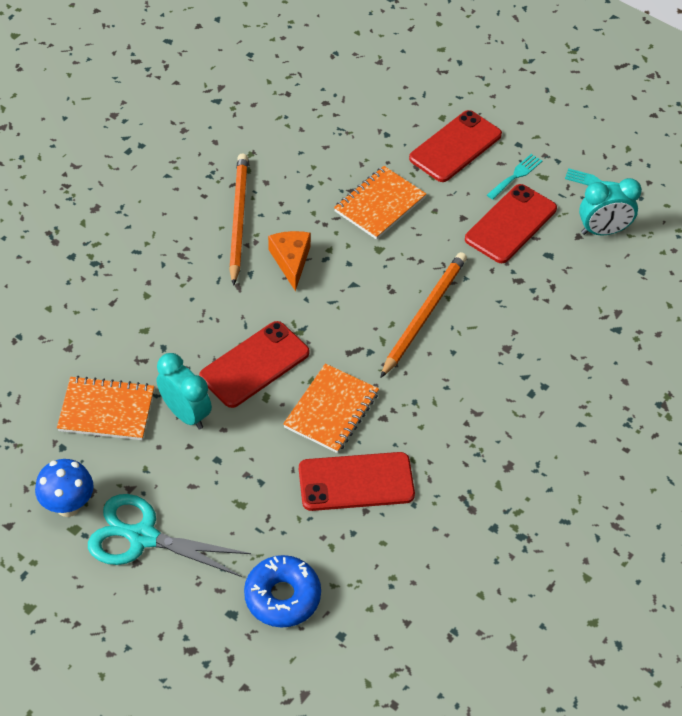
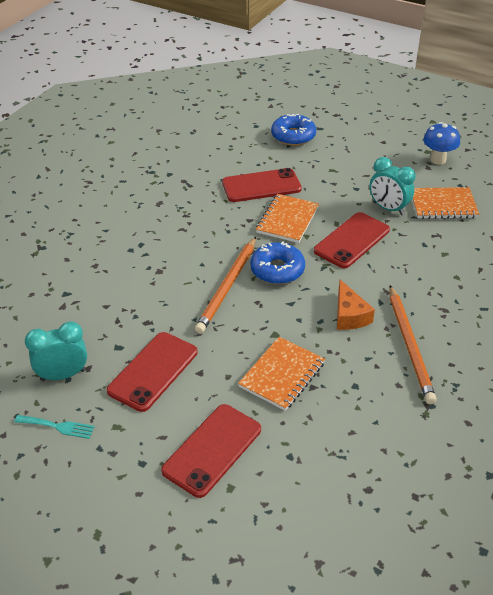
camera: 175 degrees right, 10 degrees down
(143, 537) = (385, 151): turquoise scissors -> none
(360, 331) = (277, 270): none -> blue donut
(516, 175) = (146, 423): turquoise fork -> none

